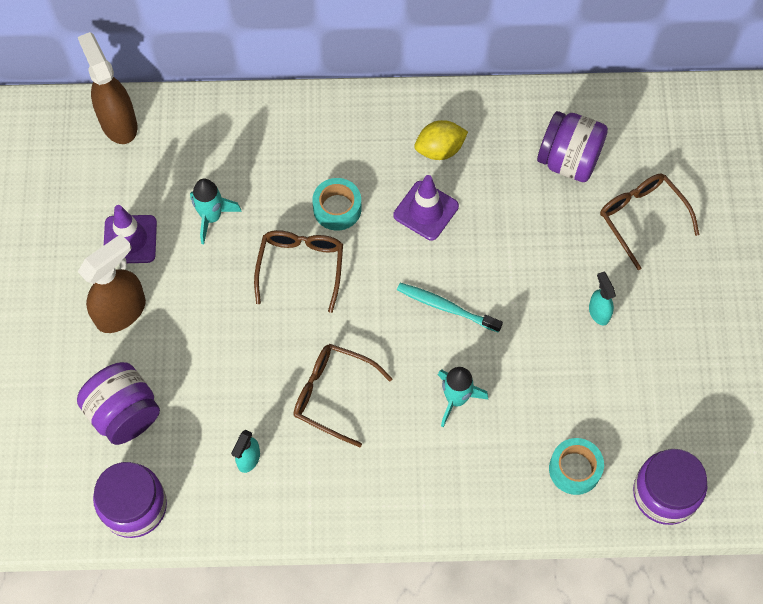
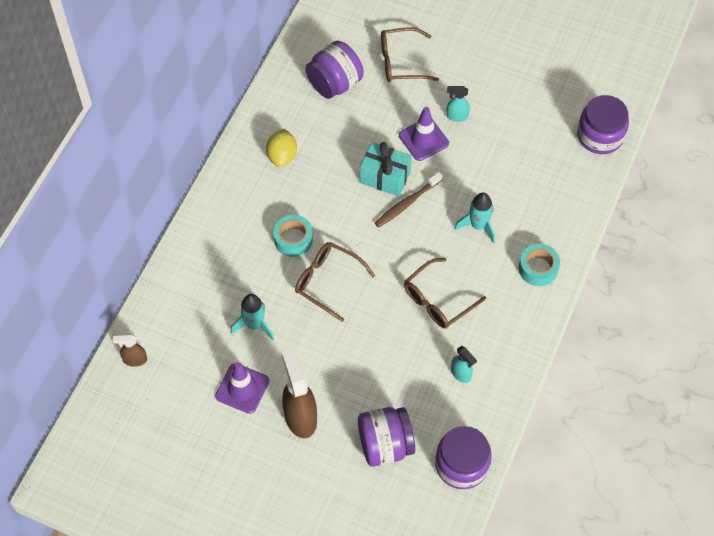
camera: 65 degrees left, 5 degrees down
(118, 122) = (134, 360): brown spray bottle -> brown spray bottle, size x0.52
(426, 210) = (326, 185): purple traffic cone -> purple traffic cone (423, 139)
(446, 307) = (407, 203): turquoise toothbrush -> brown toothbrush
(469, 269) = (385, 177): none -> turquoise gift
(574, 469) = (560, 178): turquoise tape -> turquoise tape (538, 268)

